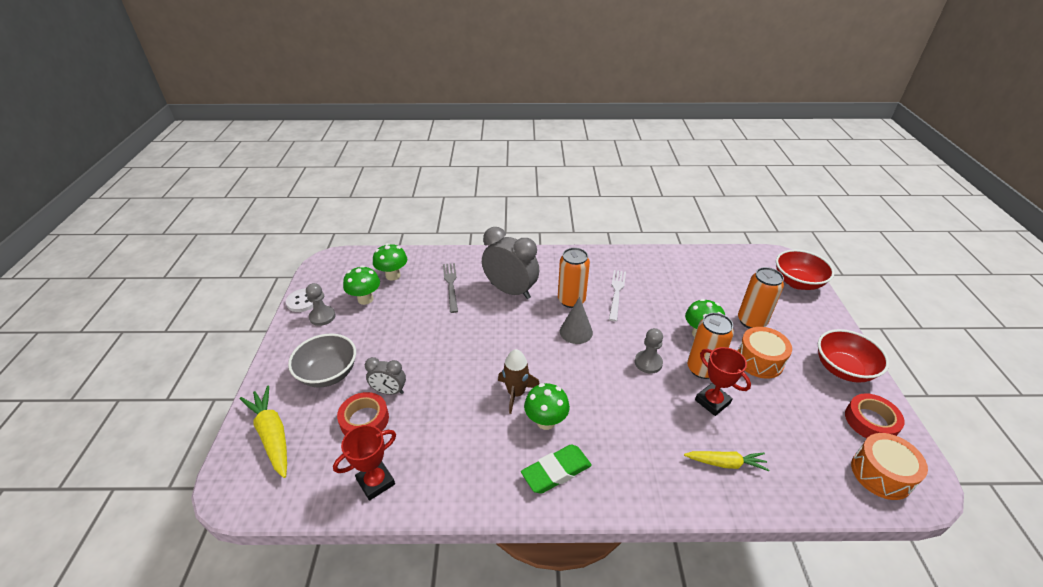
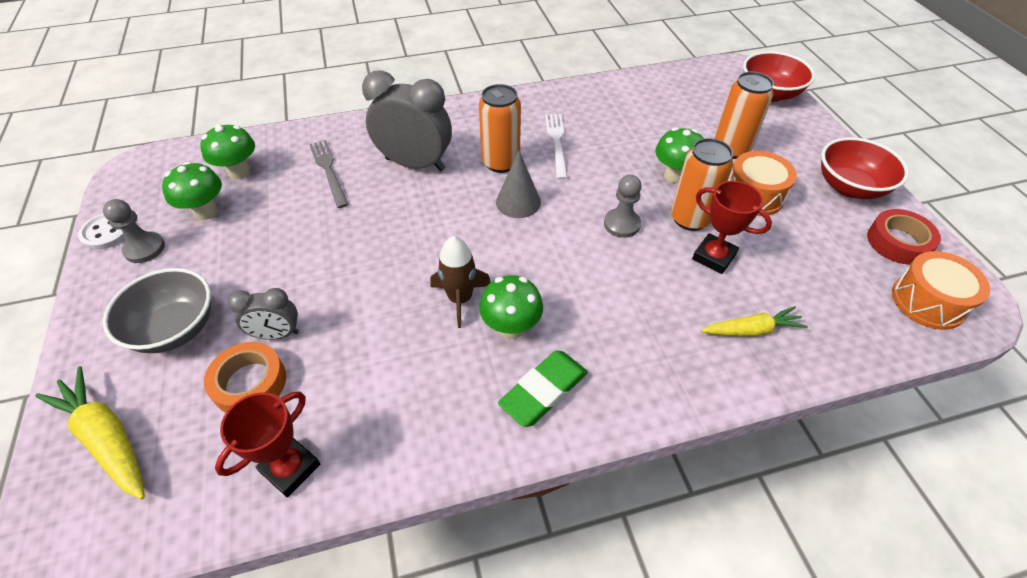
camera: 15 degrees left, 10 degrees up
(364, 420) = (249, 383): red tape -> orange tape

